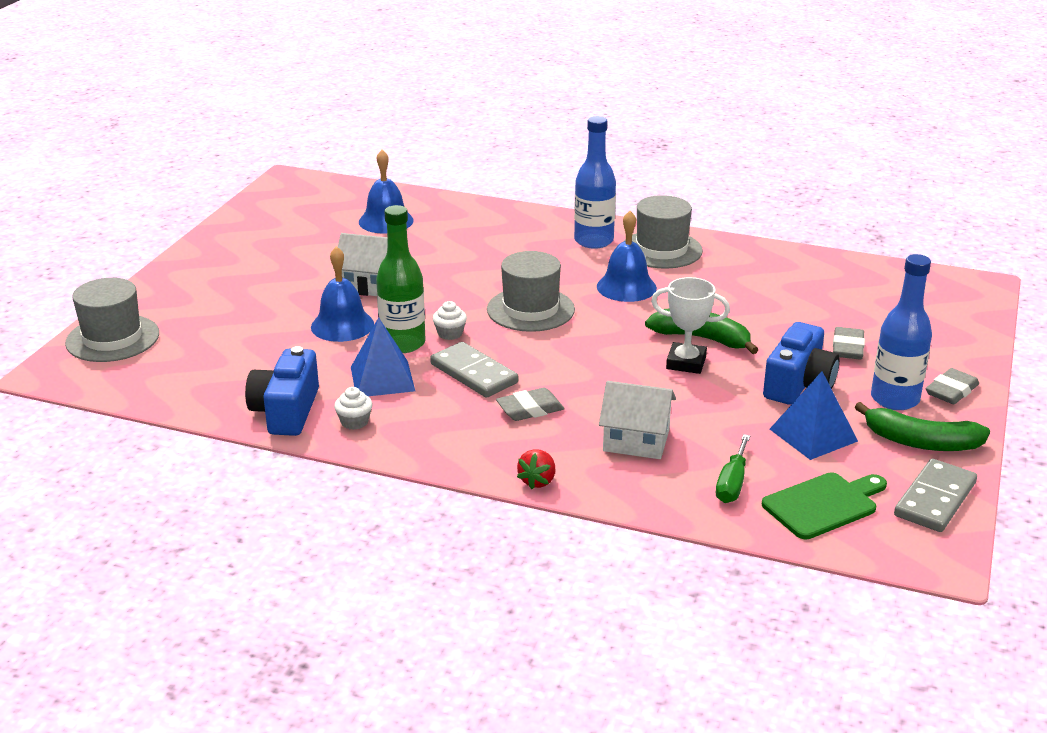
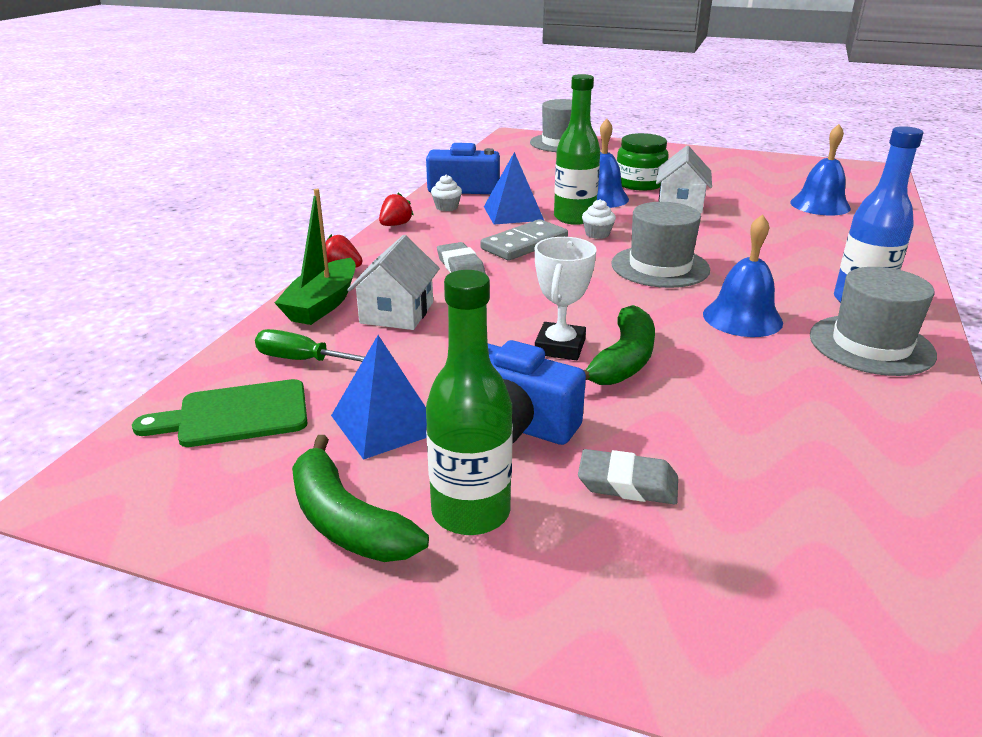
camera: 90 degrees right, 0 degrees up
(299, 300) = (639, 183): none -> green jar
(409, 455) = (395, 225): none -> red strawberry
(623, 484) = (322, 304): none -> green boat
(823, 505) = (236, 415): green cutting board -> green cutting board turned 105 degrees clockwise
(894, 399) = (471, 512): blue bottle -> green bottle
(921, 442) = (346, 521): green banana -> green banana turned 60 degrees counterclockwise
(934, 499) = (202, 510): grey domino -> none
(951, 391) = (496, 588): grey eraser -> none

